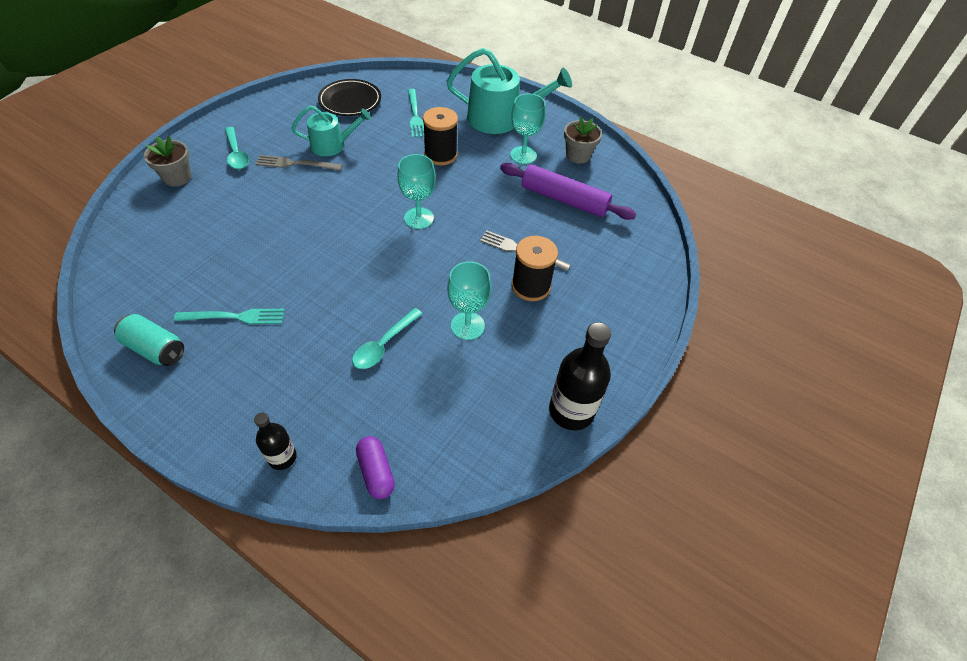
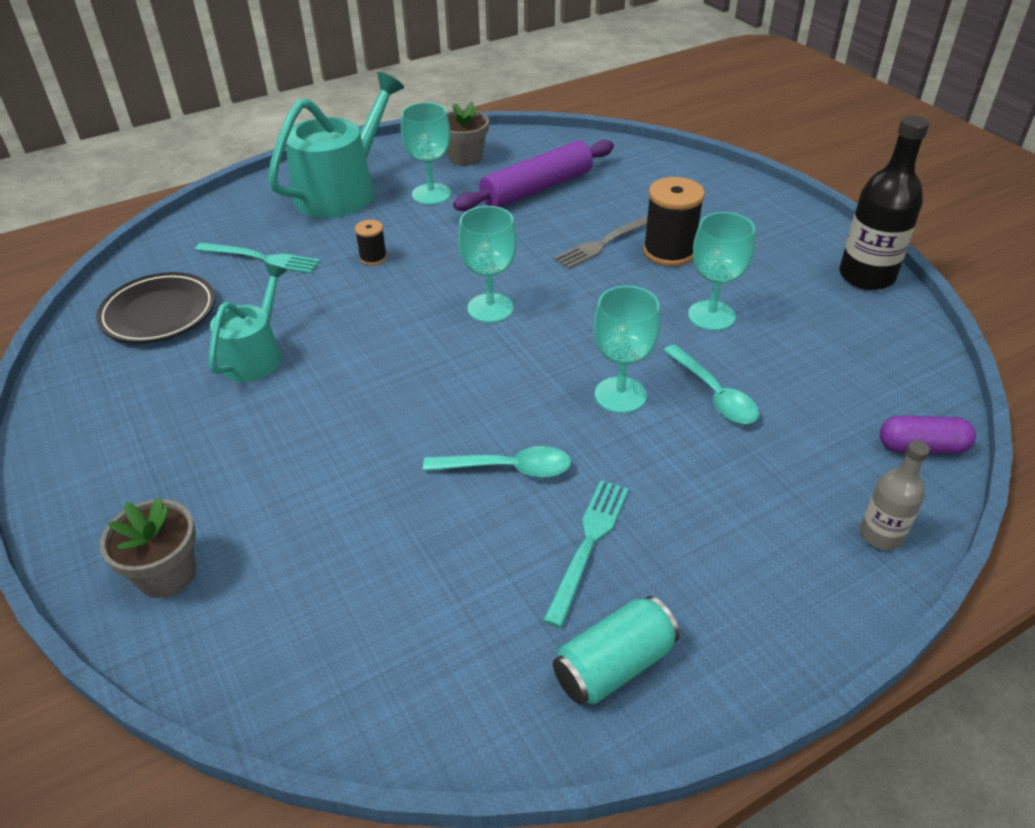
camera: 60 degrees left, 10 degrees down
(236, 154) = (171, 476): turquoise spoon -> turquoise spoon (507, 468)
(282, 457) = (881, 535): black bottle -> grey bottle
(296, 164) = (267, 405): grey fork -> none
(363, 299) = (620, 395): none -> turquoise goblet
(440, 155) = (373, 258): black spool -> black spool, size x0.52

